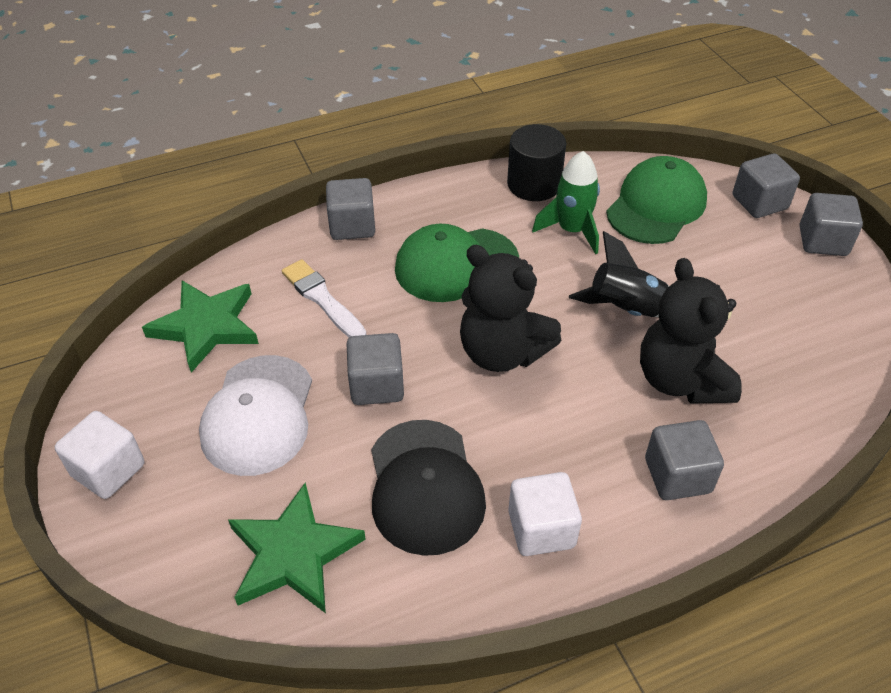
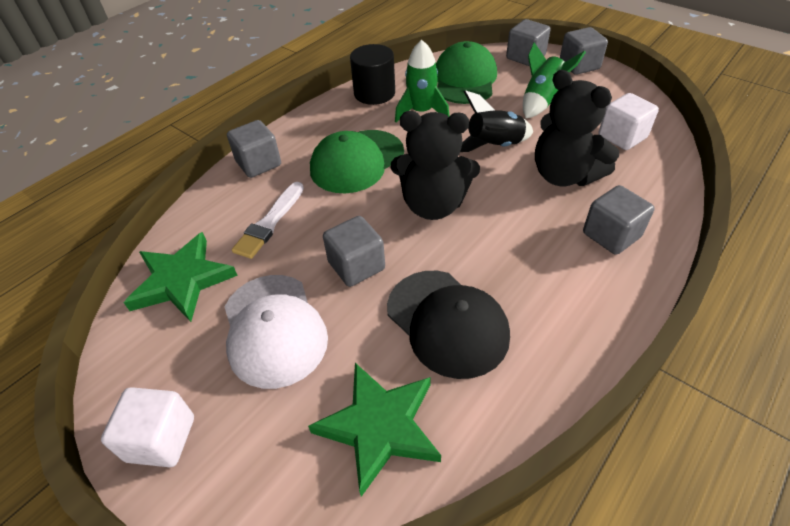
camera: 25 degrees left, 0 degrees up
(323, 299) = (270, 222): white brush -> white brush turned 90 degrees counterclockwise
(541, 529) = (553, 312): white cube -> white cube (622, 137)
(731, 272) = (541, 101): none -> green rocket

